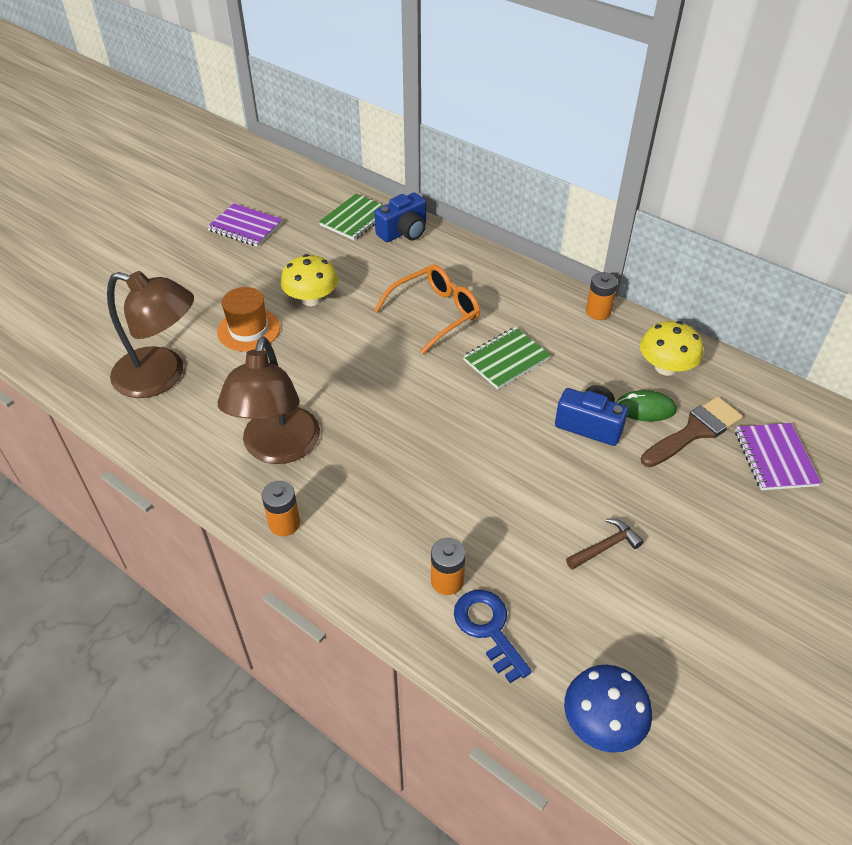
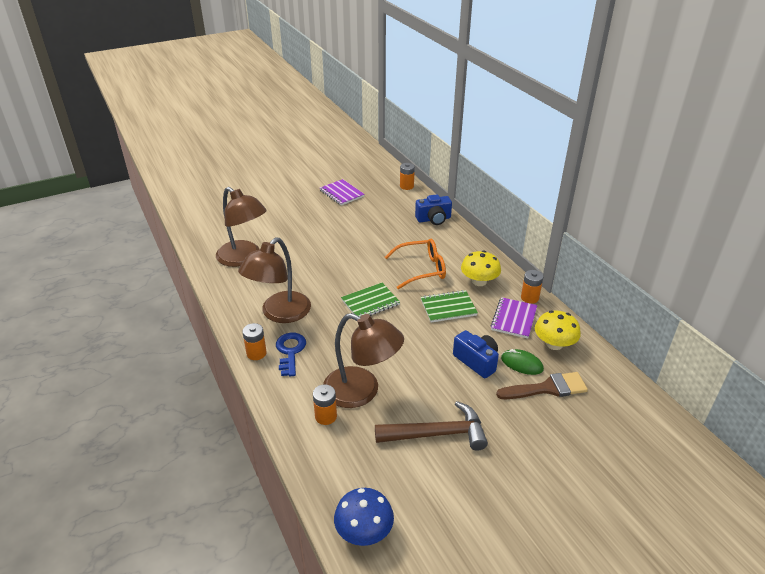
camera: 25 degrees right, 10 degrees down
(248, 330) = (306, 247): orange hat -> none
(311, 299) = (353, 241): yellow mushroom -> yellow mushroom (479, 281)
(333, 190) = (406, 186): none -> orange battery
(355, 219) = (409, 205): green notebook -> green notebook (370, 302)
(471, 525) = (362, 391): none -> brown lamp
(488, 628) = (332, 451): blue key -> blue key (290, 351)
(605, 547) = (437, 434): brown hammer -> brown hammer, size x1.95
(774, 458) = (595, 423): purple notebook -> purple notebook (513, 319)

